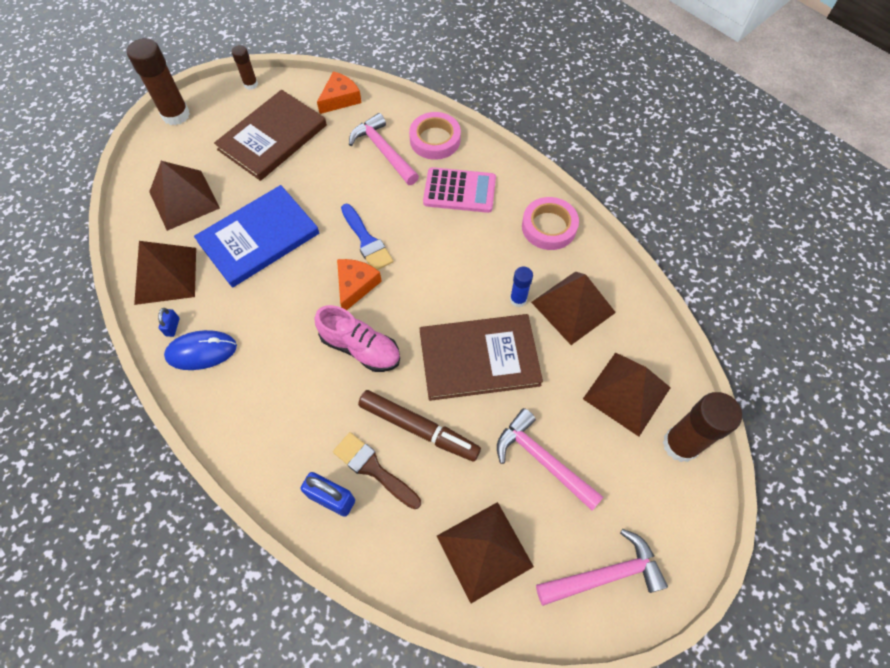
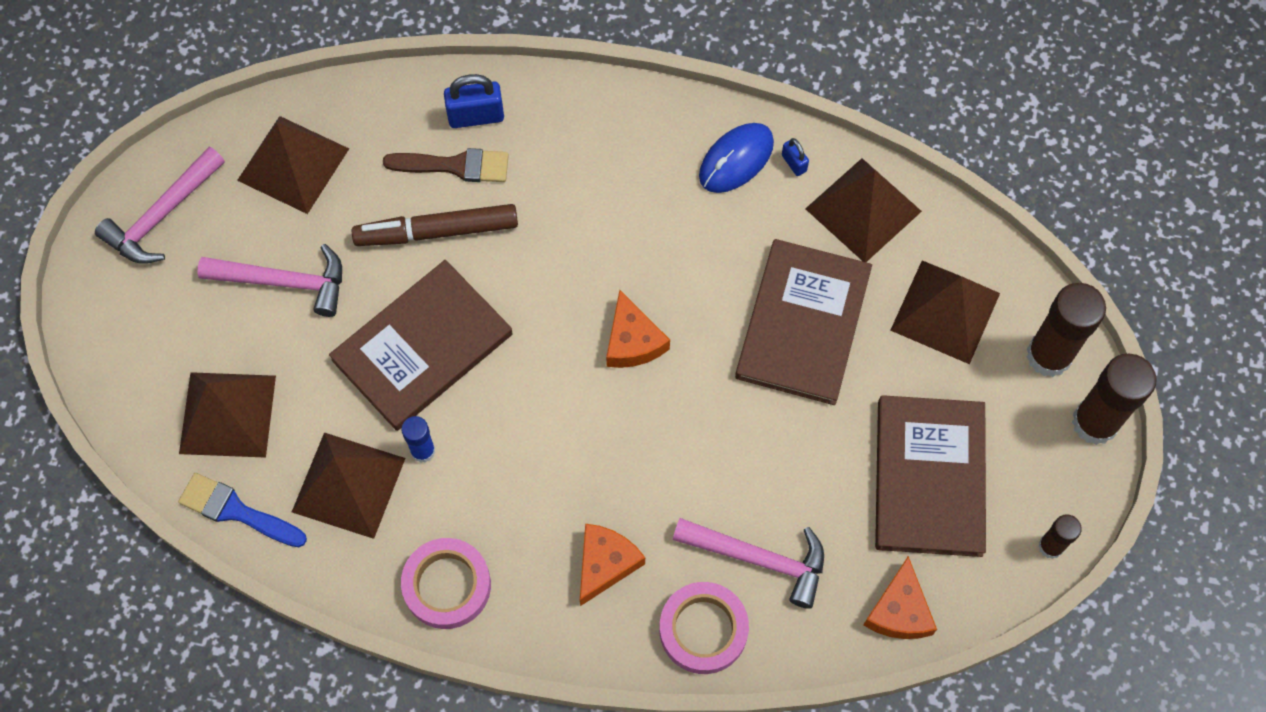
camera: 145 degrees right, 5 degrees up
(259, 238) = (803, 324): blue book -> brown book
(360, 348) = (566, 273): pink shoe -> none
(366, 241) = (668, 407): blue brush -> blue brush (236, 511)
(459, 191) = (605, 563): pink calculator -> orange cheese
(680, 444) = (139, 392): brown glue stick -> brown glue stick (1049, 355)

